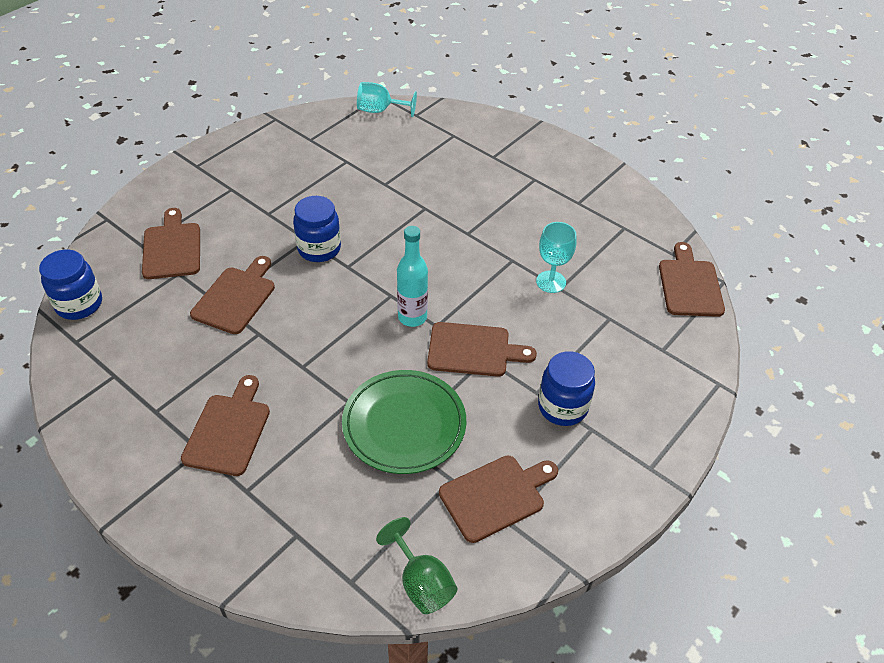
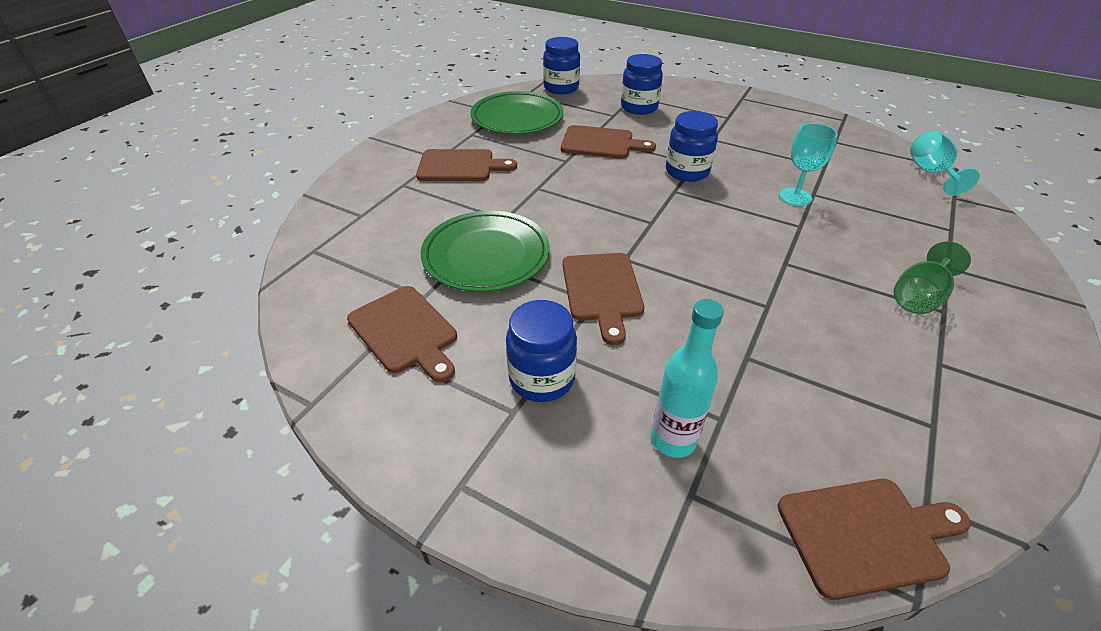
camera: 80 degrees right, 5 degrees down
(137, 360) = (517, 118): none -> green plate
(172, 248) = (639, 107): brown cutting board -> blue jar
(412, 317) = (628, 240): turquoise bottle -> turquoise bottle (673, 440)
(421, 583) = (306, 292): green goblet -> green goblet (918, 297)
(551, 282) = (753, 347): turquoise goblet -> turquoise goblet (795, 197)

